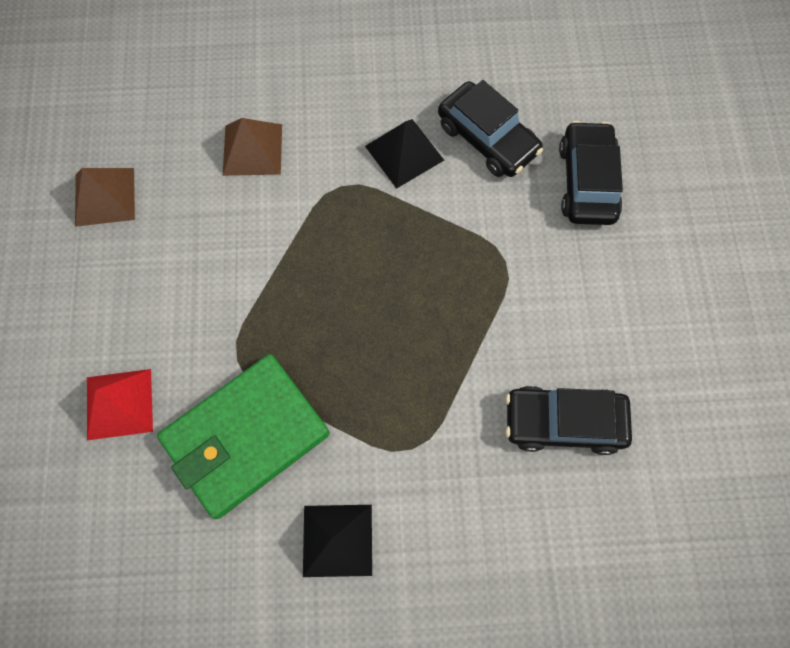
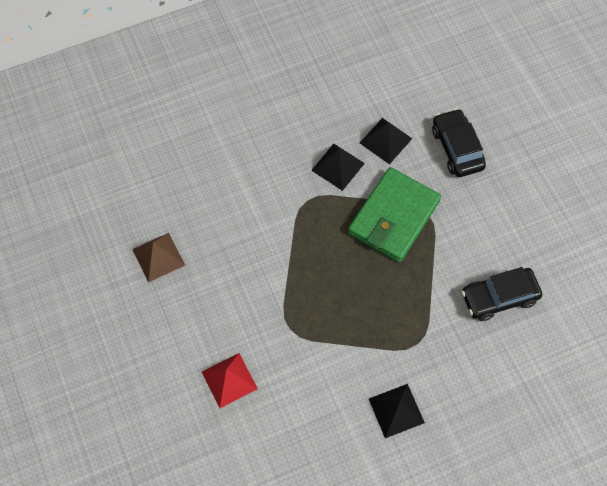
camera: 20 degrees left, 5 degrees down
(246, 436) = (316, 371): green wallet -> green wallet (394, 217)
(252, 149) = (240, 195): brown pyramid -> none
(487, 138) = (385, 140): black car -> black pyramid

